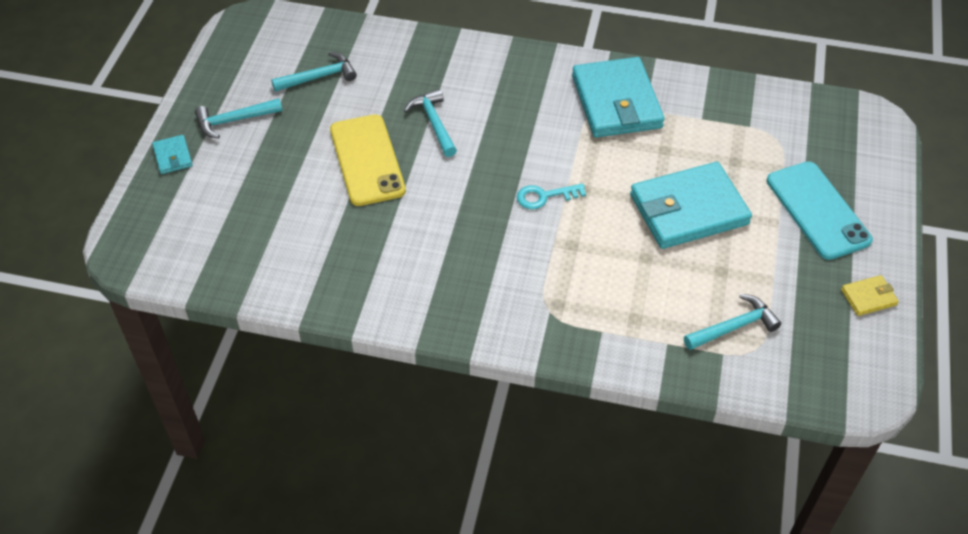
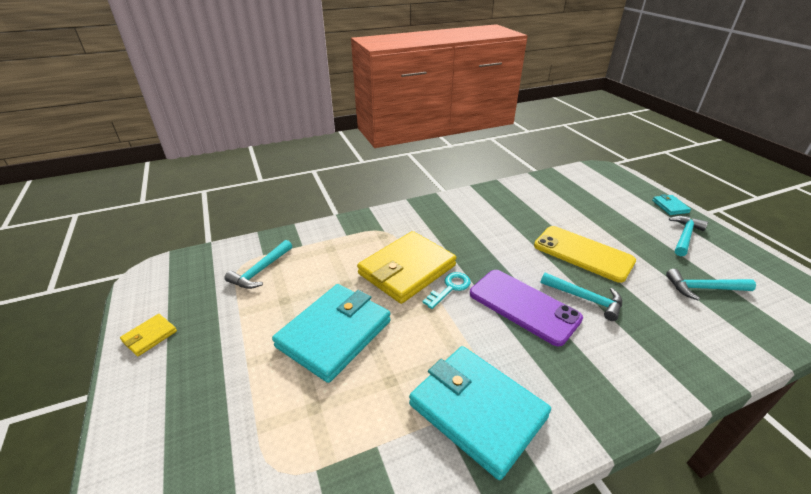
camera: 145 degrees right, 15 degrees down
(173, 156) = (670, 206): turquoise wallet -> turquoise wallet turned 45 degrees clockwise
(319, 77) = (704, 288): turquoise hammer -> turquoise hammer turned 60 degrees clockwise
(496, 146) = (523, 306): none -> purple phone
(569, 240) = (407, 270): none -> yellow wallet
(817, 210) = (208, 396): turquoise phone -> none

